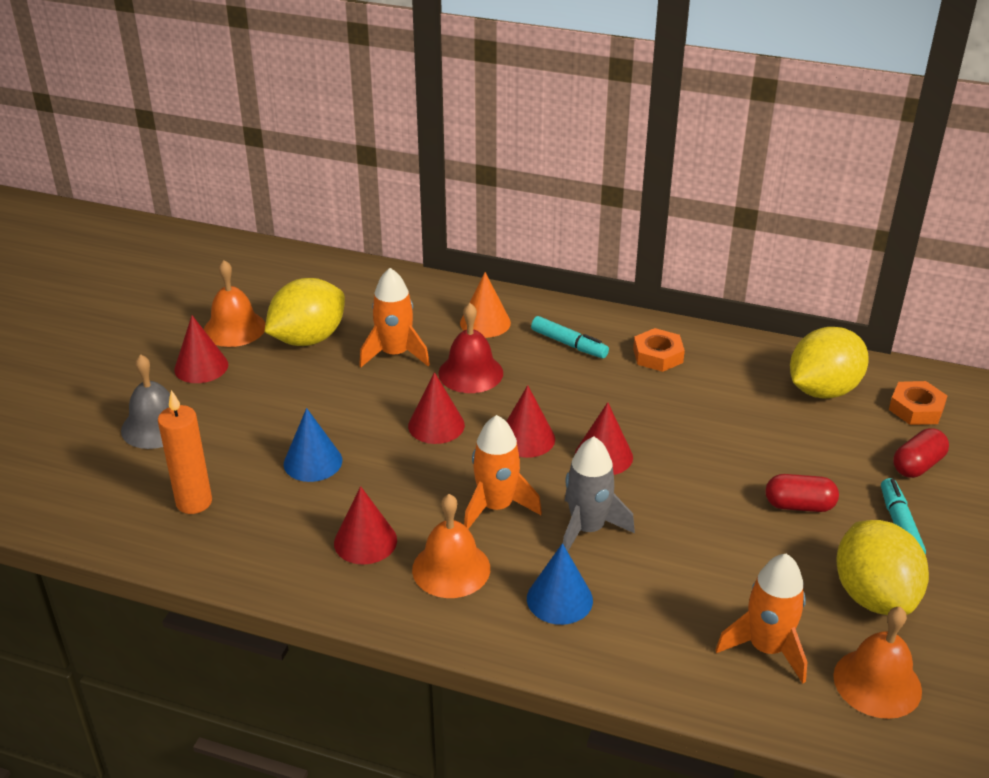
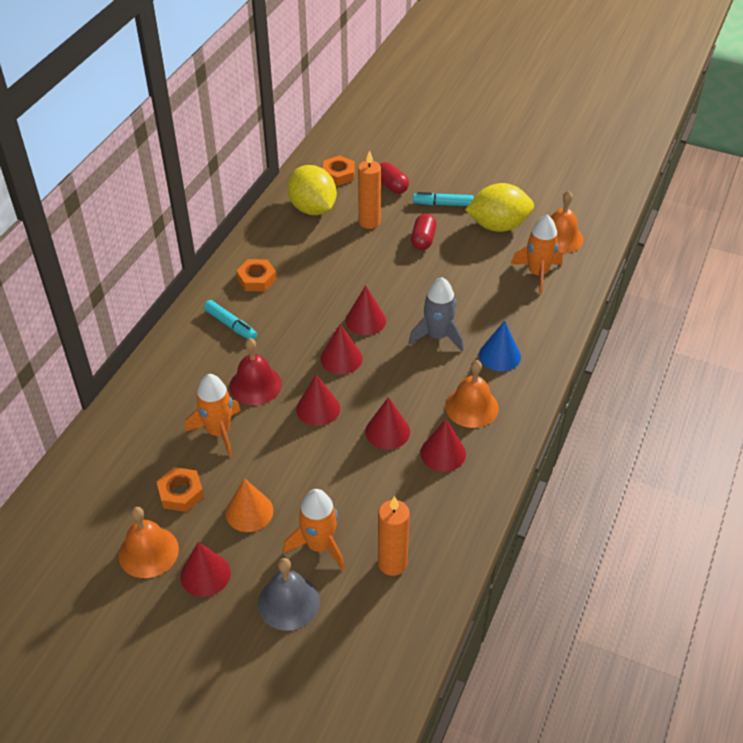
camera: 85 degrees left, 10 degrees up
(308, 339) = (181, 493): yellow lemon -> orange nut
(313, 462) = (351, 486): blue cone -> none
(401, 487) = (387, 431): none -> red cone
(485, 322) = (188, 372): orange cone -> orange cone (249, 511)
(496, 507) = (412, 380): orange rocket -> orange rocket (319, 545)
(569, 344) = (230, 325): turquoise marker -> turquoise marker turned 90 degrees clockwise
(817, 447) = (369, 222): none -> orange candle

